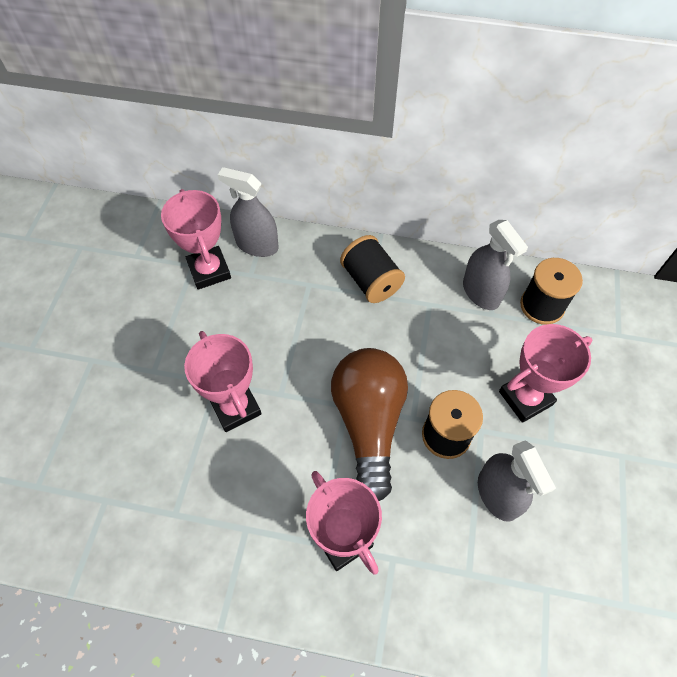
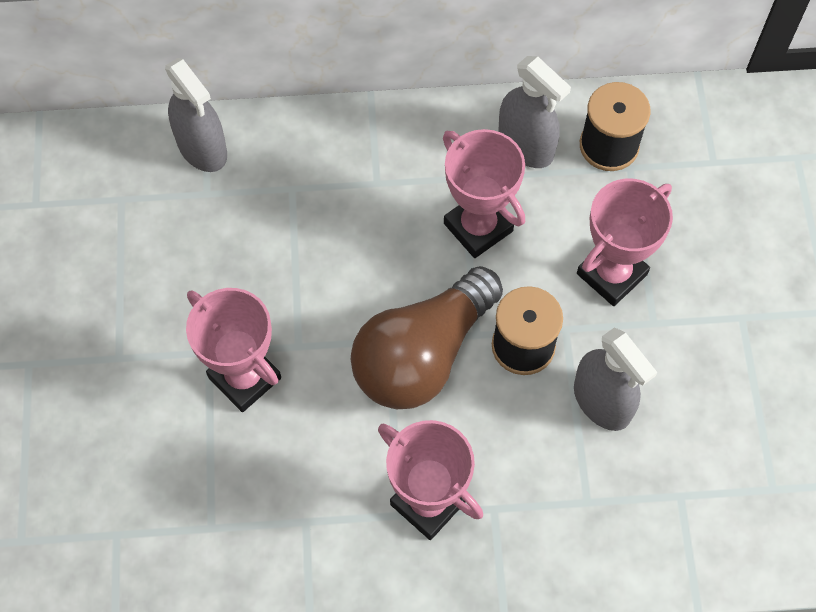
camera: 15 degrees left, 5 degrees up
(209, 271) = (147, 201): pink trophy -> pink trophy (478, 227)
(257, 245) = (202, 148): grey spray bottle -> grey spray bottle turned 135 degrees counterclockwise
(369, 423) = (422, 354): brown light bulb -> brown light bulb turned 120 degrees counterclockwise
(371, 281) = (375, 164): black spool -> none

